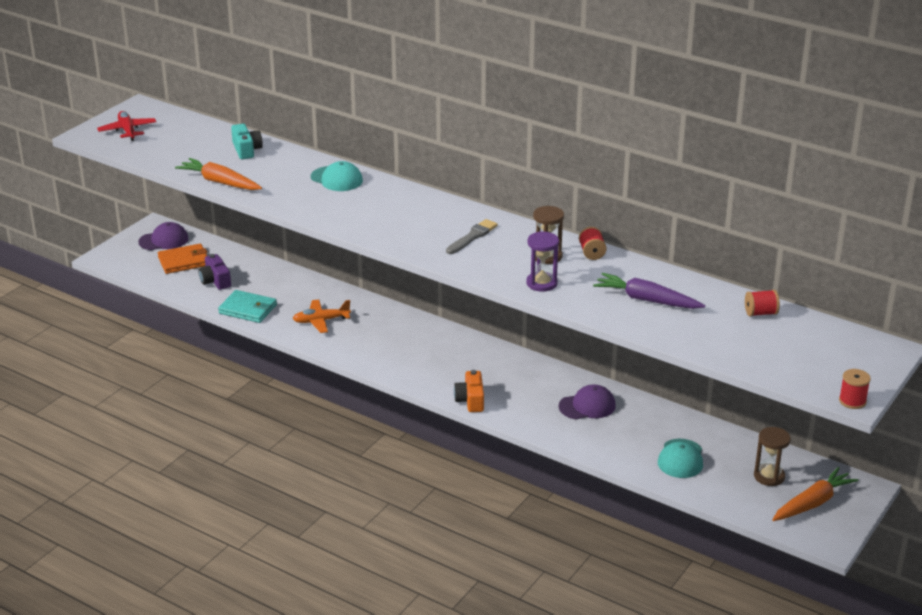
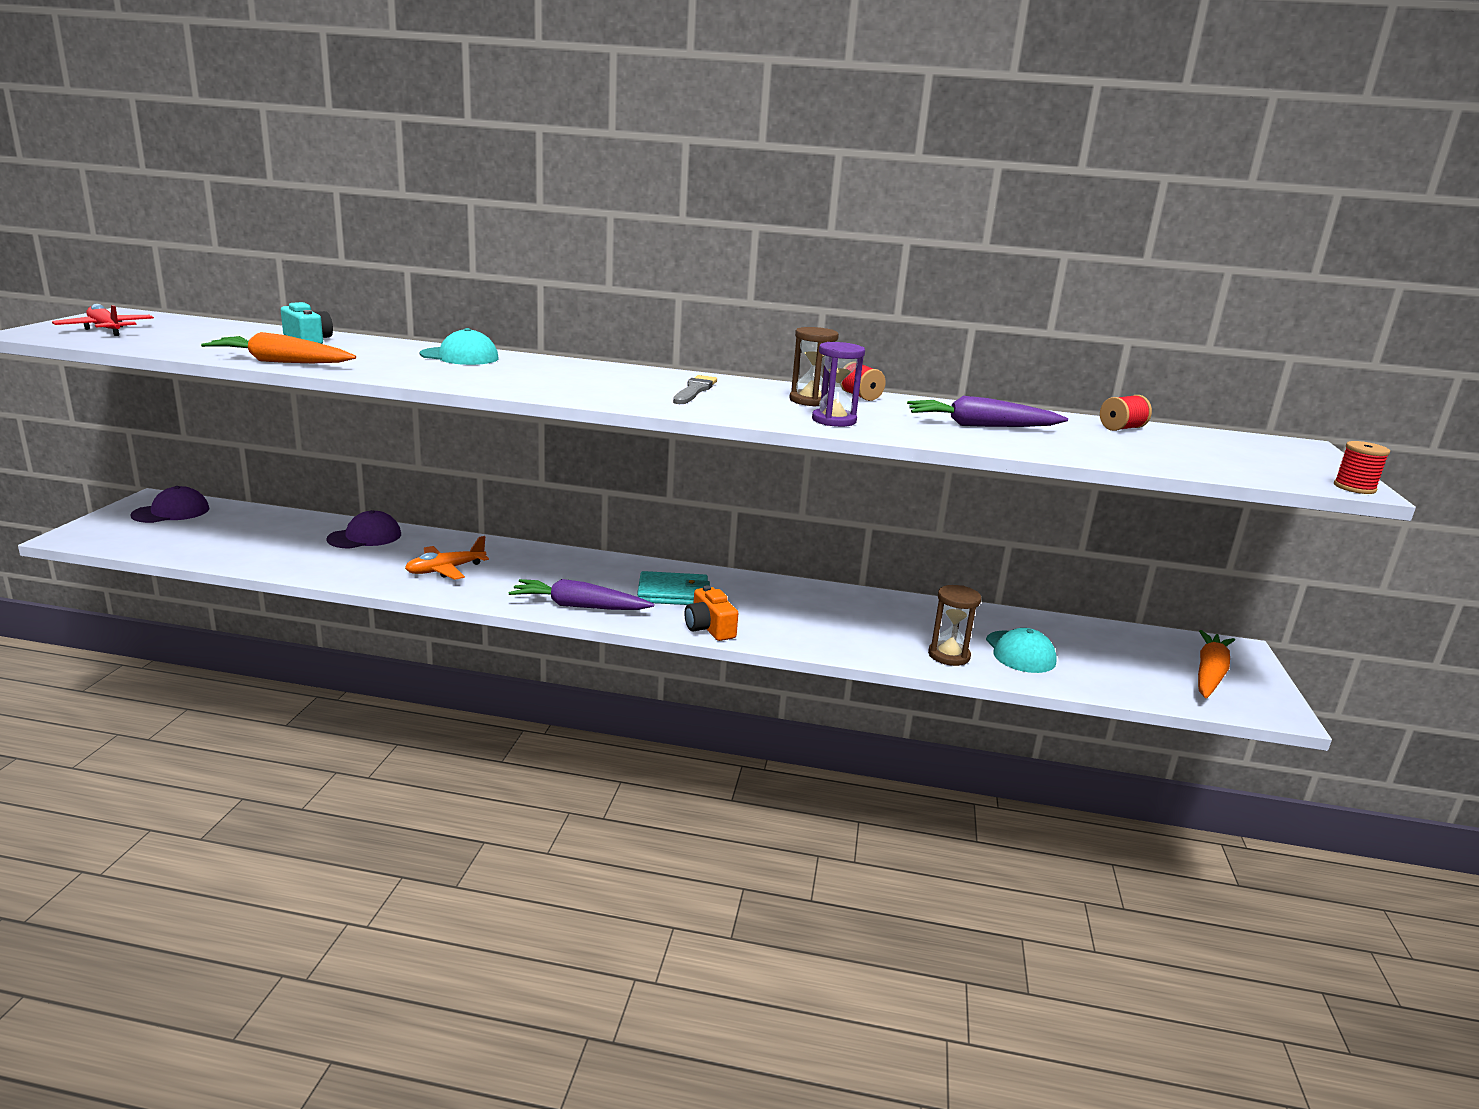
camera: 25 degrees left, 10 degrees down
(184, 261) = (210, 529): orange wallet -> none
(215, 281) = (266, 545): purple camera -> none
(248, 309) = (329, 569): turquoise wallet -> turquoise wallet (673, 593)
(393, 367) = (578, 606): none -> purple carrot
(587, 406) = (859, 614): purple cap -> purple cap (365, 537)
(769, 476) = (1132, 654): brown hourglass -> brown hourglass (949, 655)

